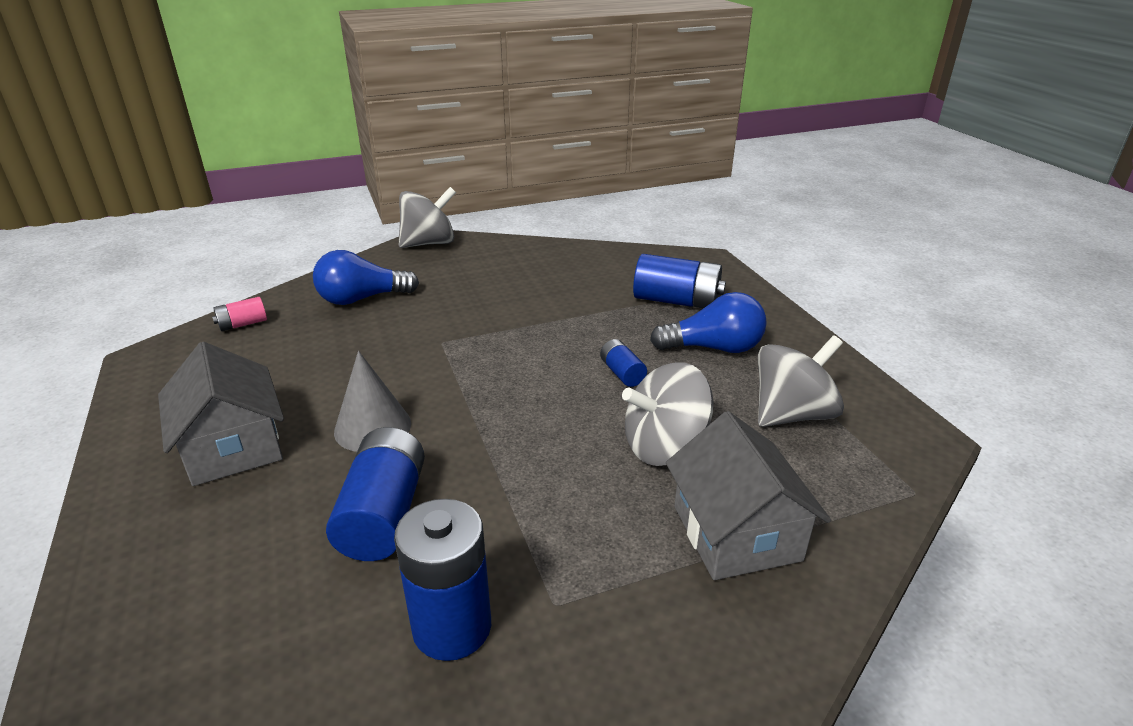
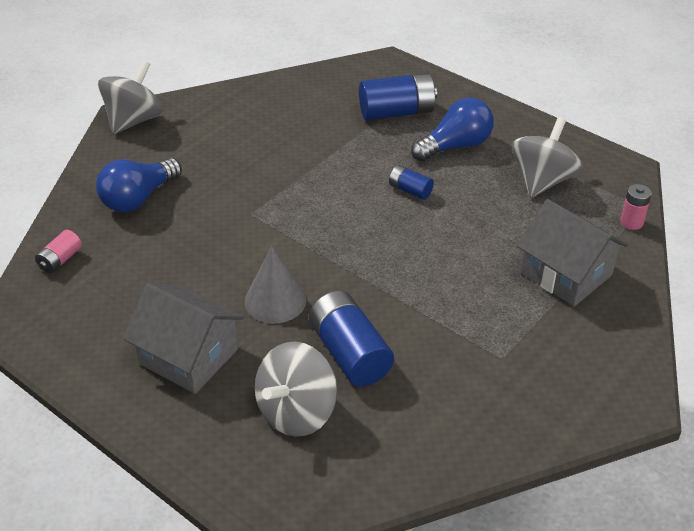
camera: 30 degrees left, 10 degrees up
(452, 627) = (458, 395): blue battery -> none
(664, 446) = (483, 235): grey spinning top -> grey spinning top (297, 412)
(884, 504) = (631, 222): none -> pink battery

